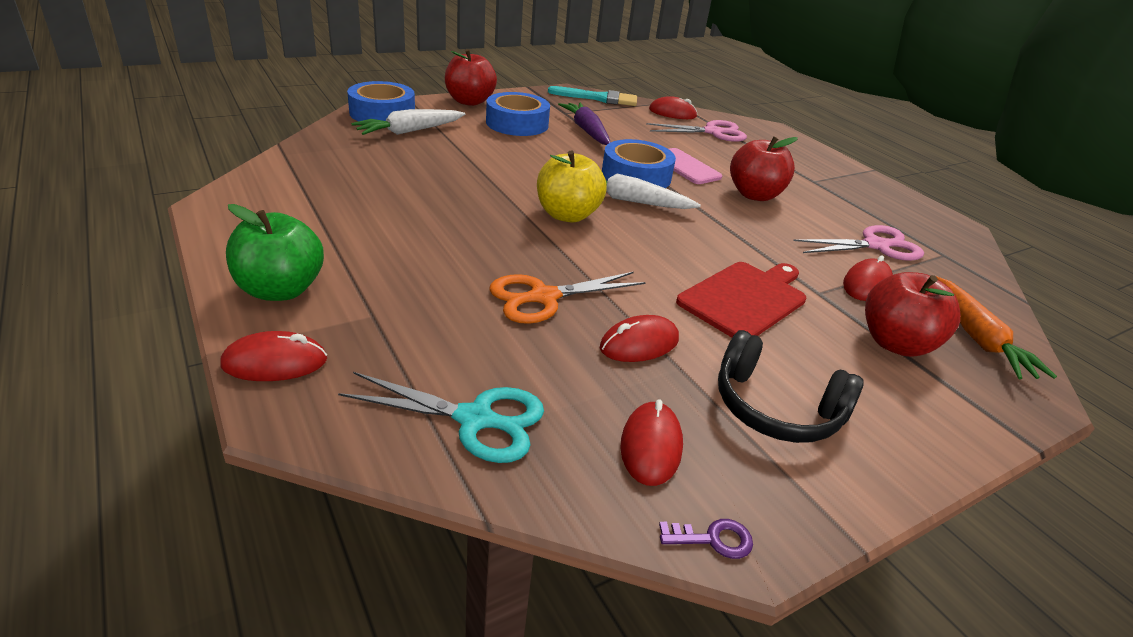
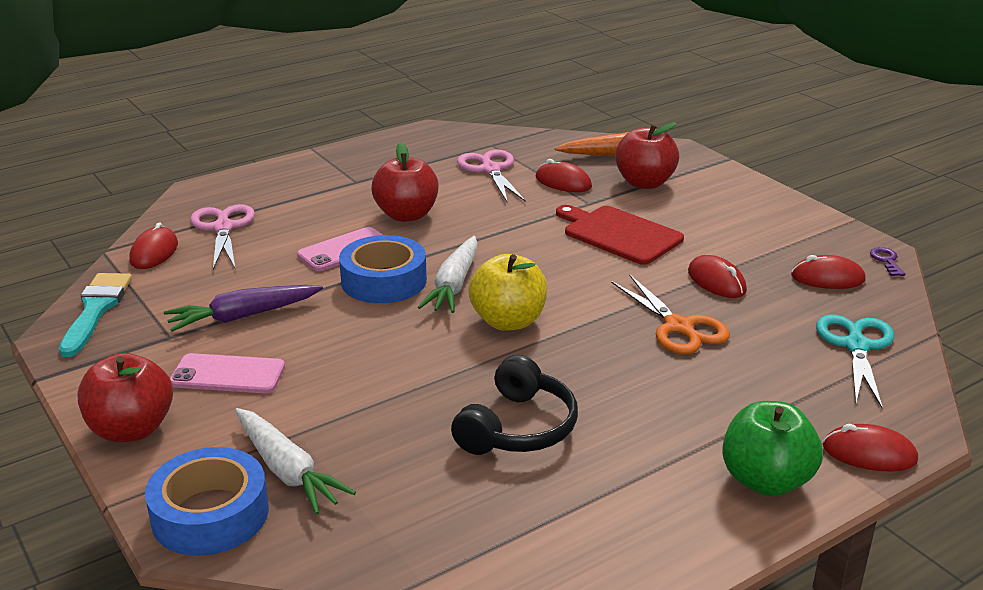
camera: 90 degrees left, 5 degrees down
(275, 362) = (869, 453): red mouse -> red mouse turned 60 degrees counterclockwise
(517, 123) = (228, 375): blue tape -> pink phone
(775, 408) = (754, 233): black headphones -> black headphones (517, 428)

